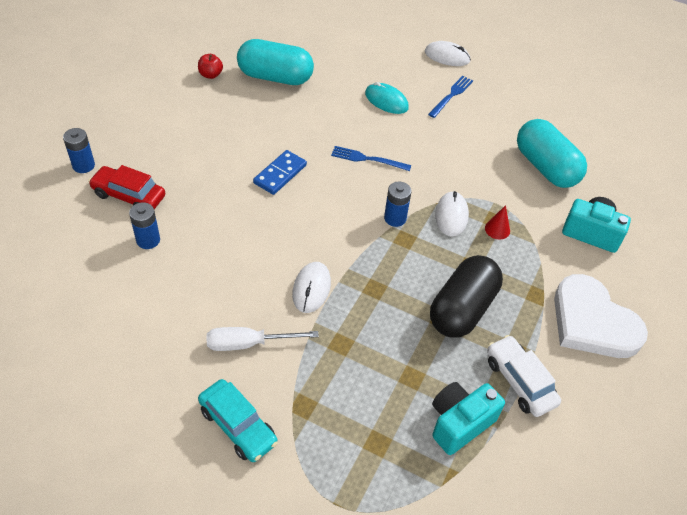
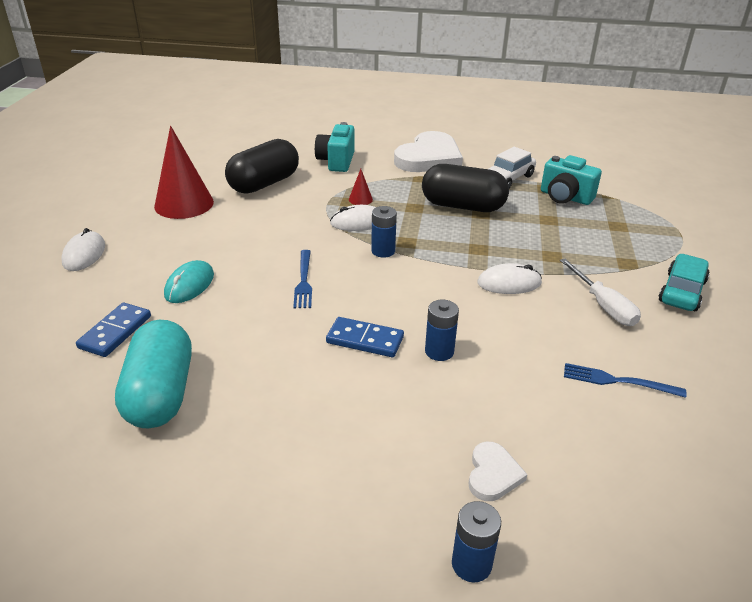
camera: 105 degrees left, 15 degrees down
(129, 195) = (493, 474): red car -> white heart
(148, 240) = (549, 423): blue battery -> blue battery (439, 351)
(210, 75) = (171, 474): red apple -> none
(344, 64) = (115, 332): none -> blue domino
(451, 95) = (165, 242): blue fork -> blue fork (617, 381)
(514, 112) = (184, 204): none -> red cone
(545, 167) = (264, 184): turquoise capsule -> black capsule

